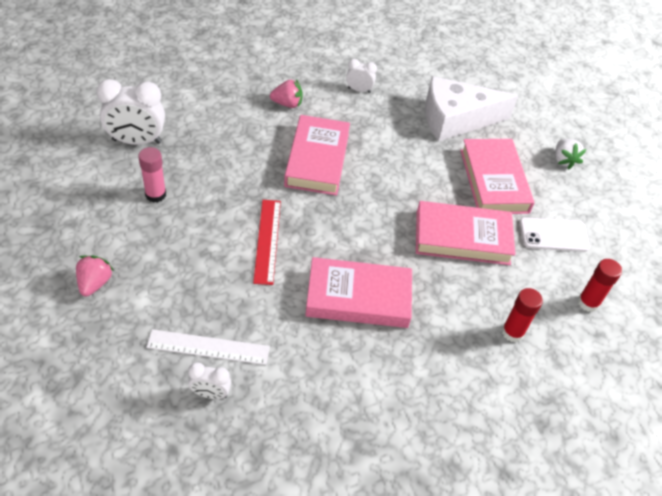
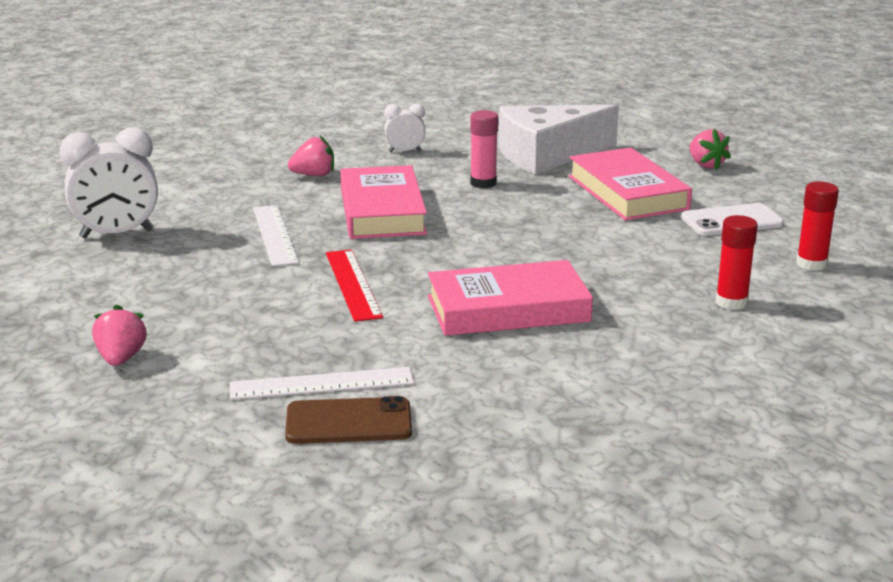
camera: 10 degrees left, 25 degrees down
(155, 194) = (169, 272): pink glue stick -> pink glue stick (483, 183)
(210, 394) = (349, 422): white clock -> brown phone
(237, 169) = (274, 235): none -> white ruler
(462, 237) = (616, 241): pink book -> none
(564, 160) = (706, 165): white strawberry -> pink strawberry

